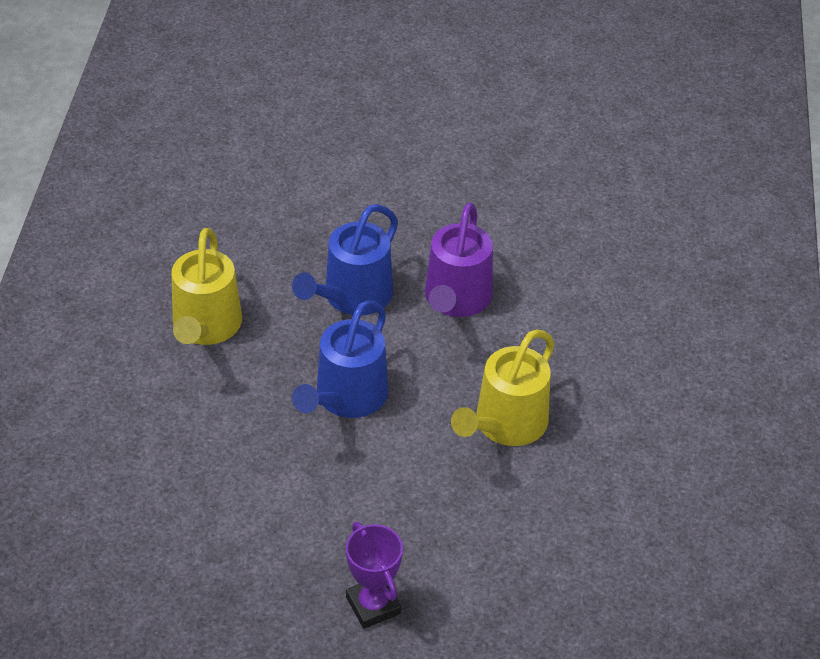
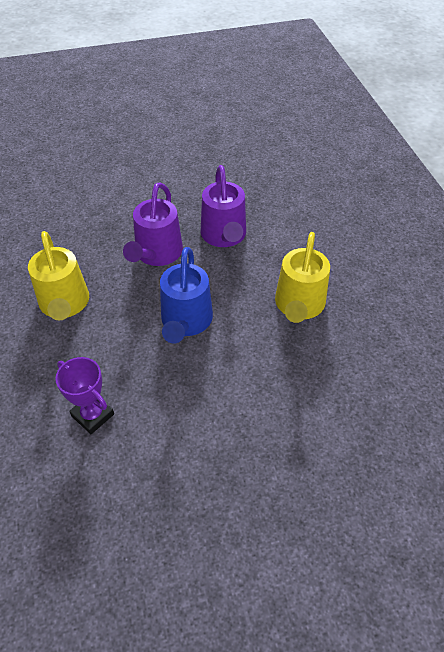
camera: 20 degrees left, 5 degrees up
(352, 297) = (157, 254): blue watering can -> purple watering can
(373, 605) = (280, 469): purple trophy -> purple trophy (93, 415)

